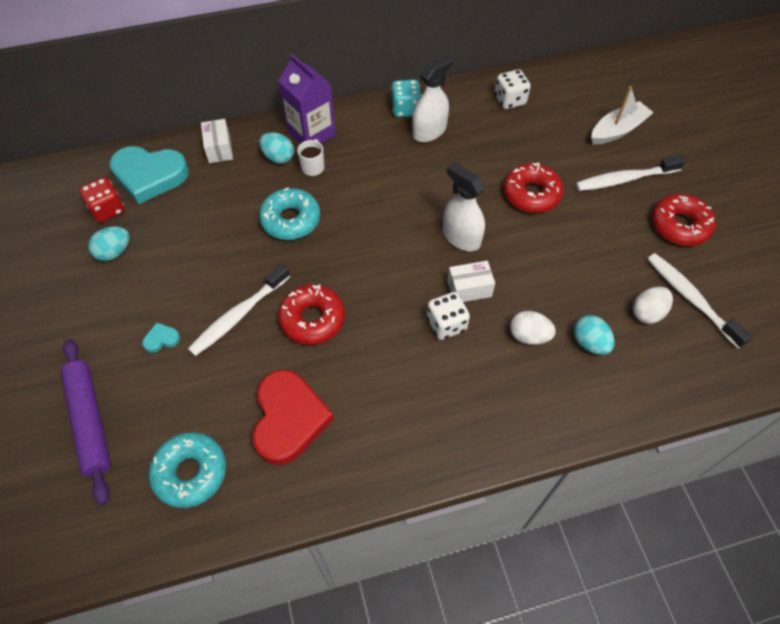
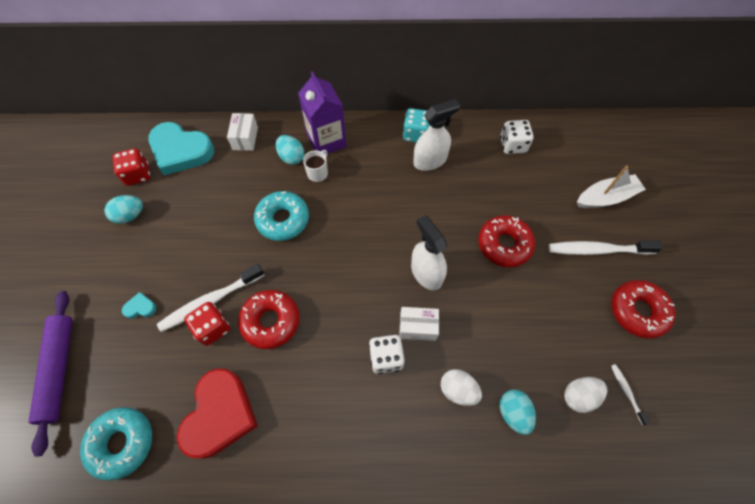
camera: 15 degrees right, 5 degrees up
(251, 340) = (212, 328): none -> red dice
(690, 298) = (626, 392): white toothbrush -> white toothbrush, size x0.50

